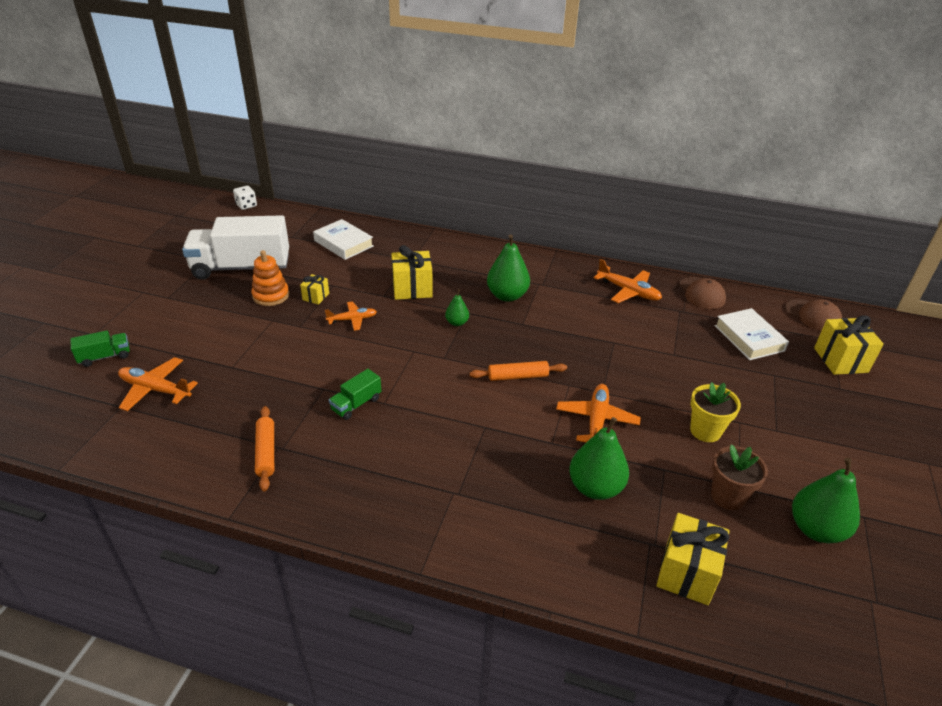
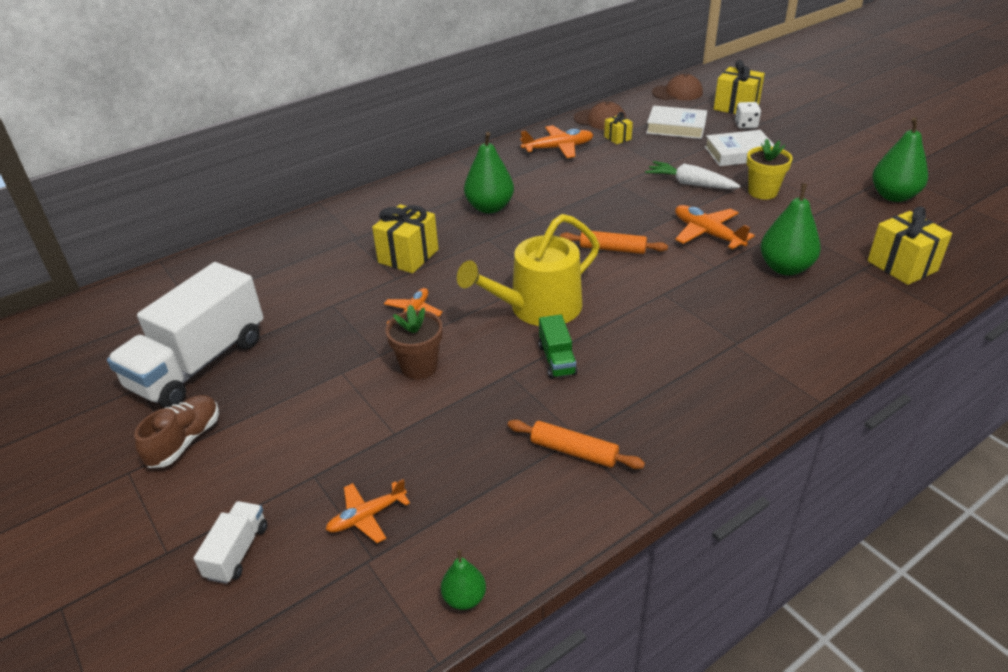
camera: 50 degrees left, 0 degrees up
(105, 357) = (237, 552): green truck -> white truck
(155, 389) = (367, 516): orange plane -> orange plane, size x0.67
(176, 296) = (185, 441): none -> brown shoe
(246, 205) = (59, 315): white dice -> white dice (746, 125)
(271, 296) = (291, 358): orange stacking toy -> none
(316, 297) = (338, 325): yellow gift -> yellow gift (617, 138)
(343, 243) = (261, 270): white book -> white book (739, 153)
(407, 370) = (538, 308): none -> yellow watering can
(457, 323) = (497, 251): green pear -> green pear (464, 598)
(518, 376) = (612, 249): orange rolling pin -> orange rolling pin turned 75 degrees clockwise
(664, 381) = (690, 184): none -> white carrot
(727, 496) = (838, 214): brown flower pot -> brown flower pot (419, 367)

